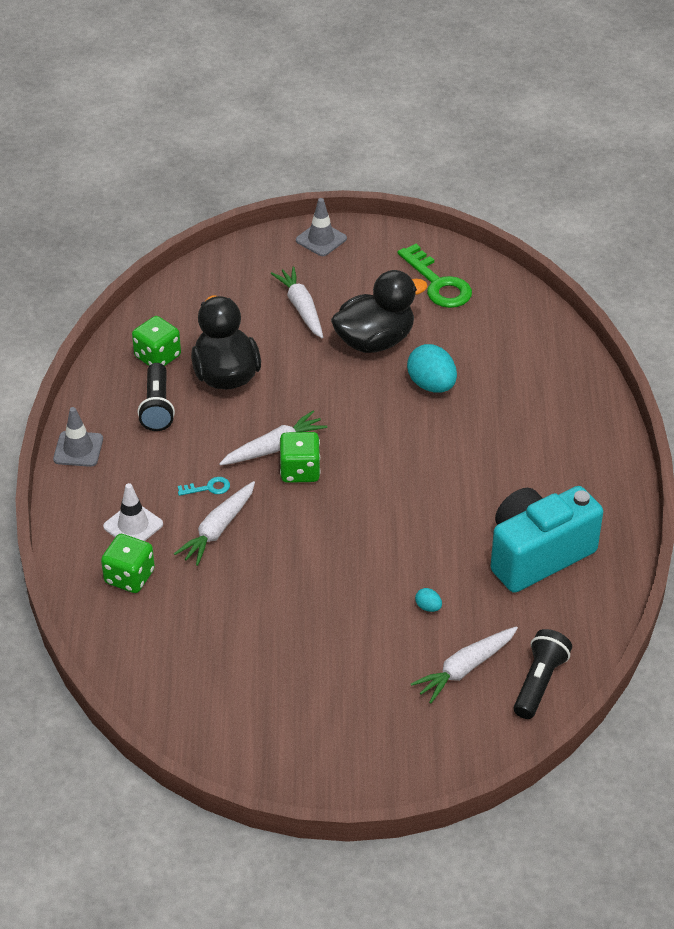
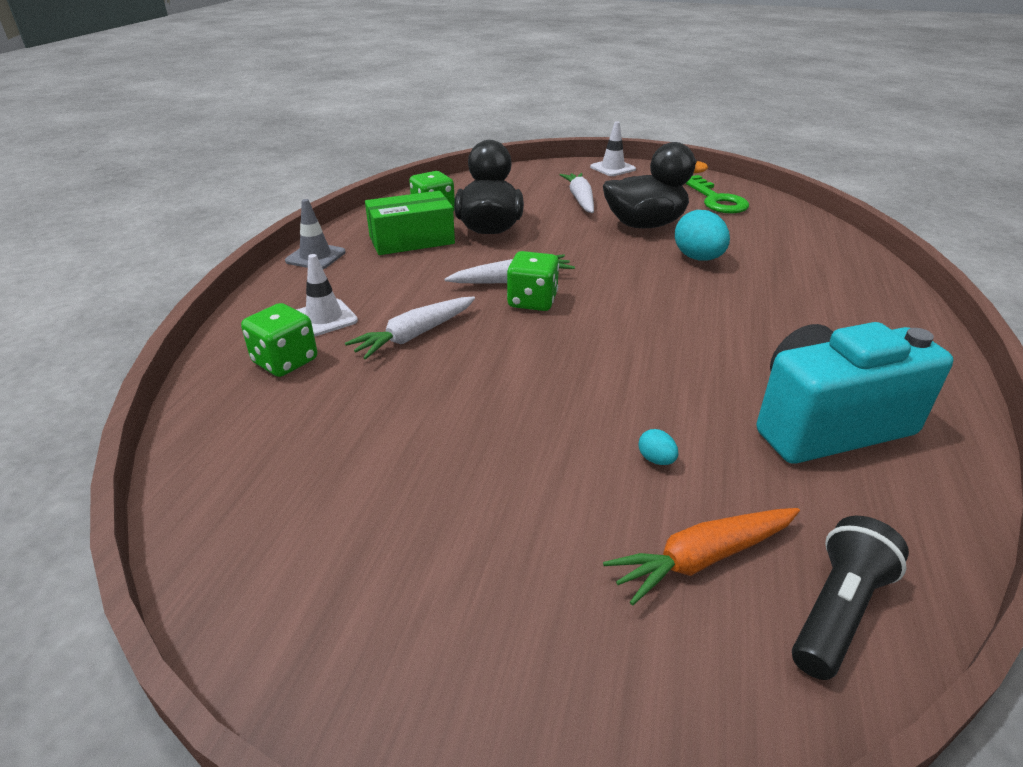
camera: 15 degrees right, 10 degrees down
(157, 407) = (411, 240): black flashlight -> green box
(208, 488) = (425, 300): turquoise key -> none
(321, 239) = (612, 168): grey traffic cone -> white traffic cone
(465, 668) = (702, 558): white carrot -> orange carrot

